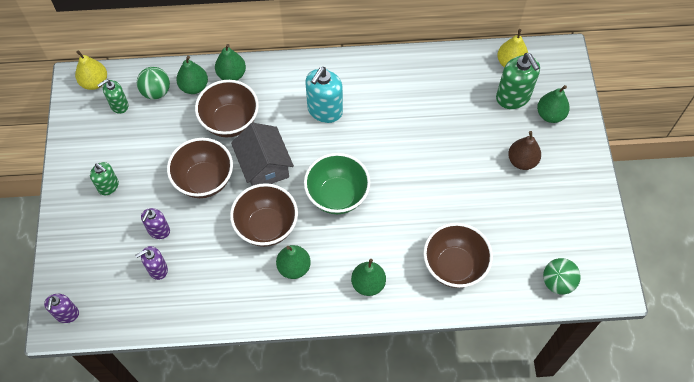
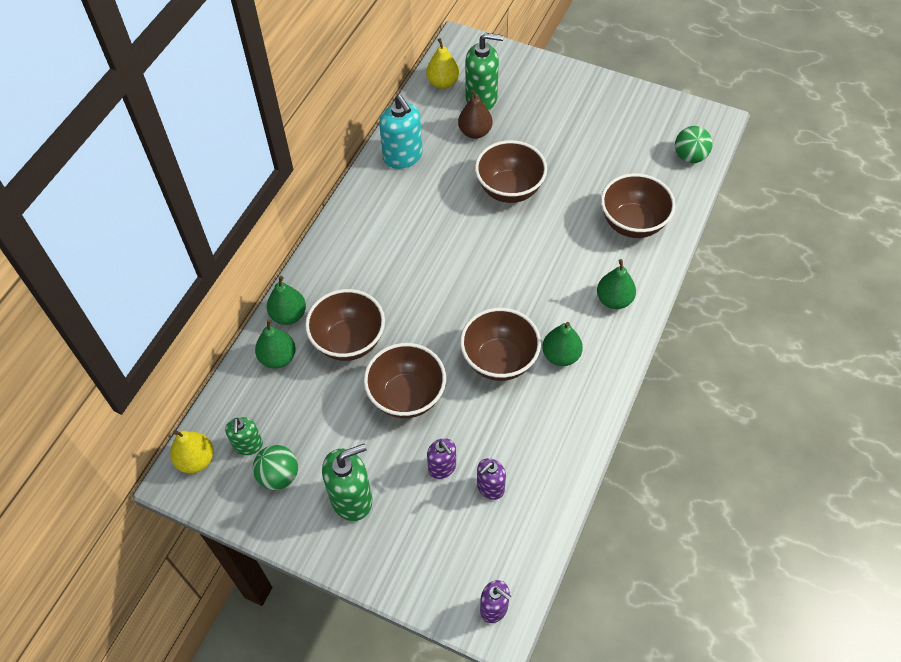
camera: 60 degrees left, 5 degrees down
(108, 186) = (352, 498): green soap dispenser -> green soap dispenser, size x1.66
(156, 92) = (257, 399): green ball -> green ball (279, 476)
(157, 269) = (490, 487): purple soap dispenser -> purple soap dispenser turned 45 degrees clockwise
(264, 166) = (425, 332): grey house -> none
(324, 110) = (394, 250): turquoise soap dispenser -> turquoise soap dispenser (403, 156)
(337, 196) = (501, 283): green bowl -> none
(431, 160) = (509, 189): none -> brown bowl
(522, 161) = (553, 123): brown pear -> brown pear (475, 132)
(550, 115) = (518, 81): green pear -> none

